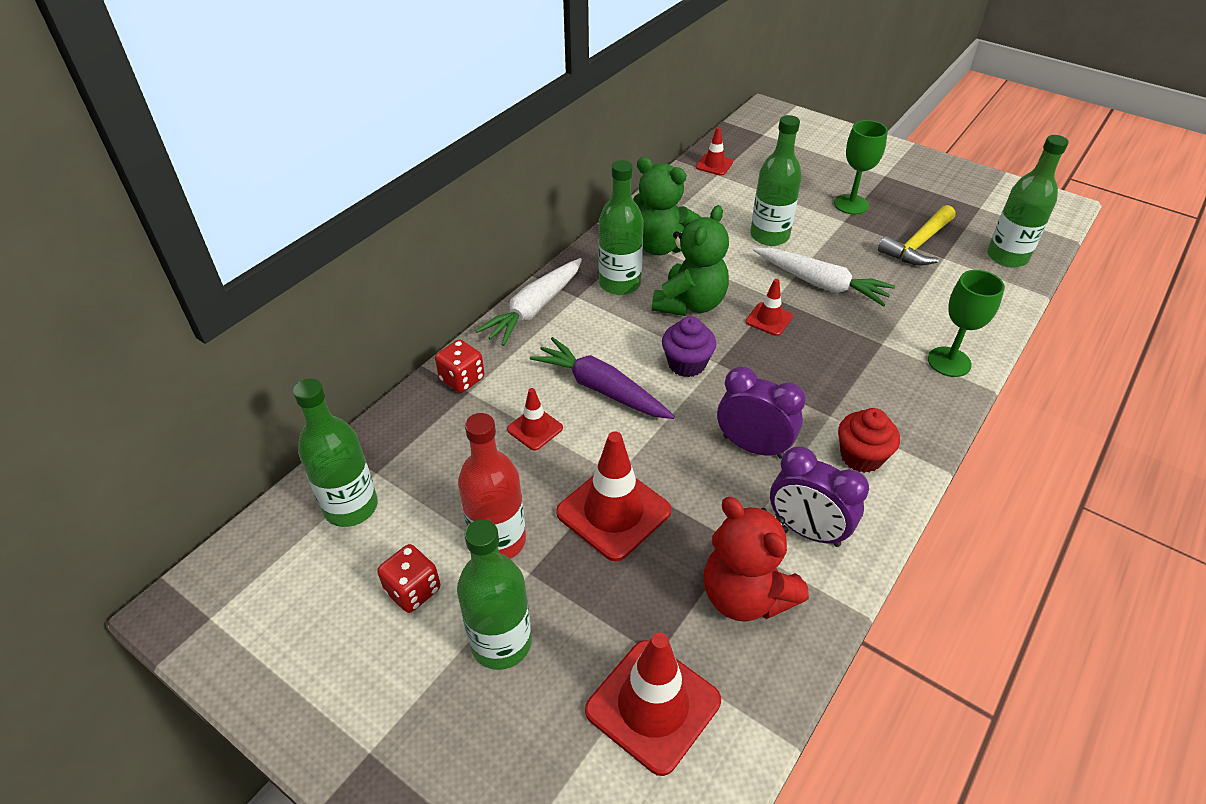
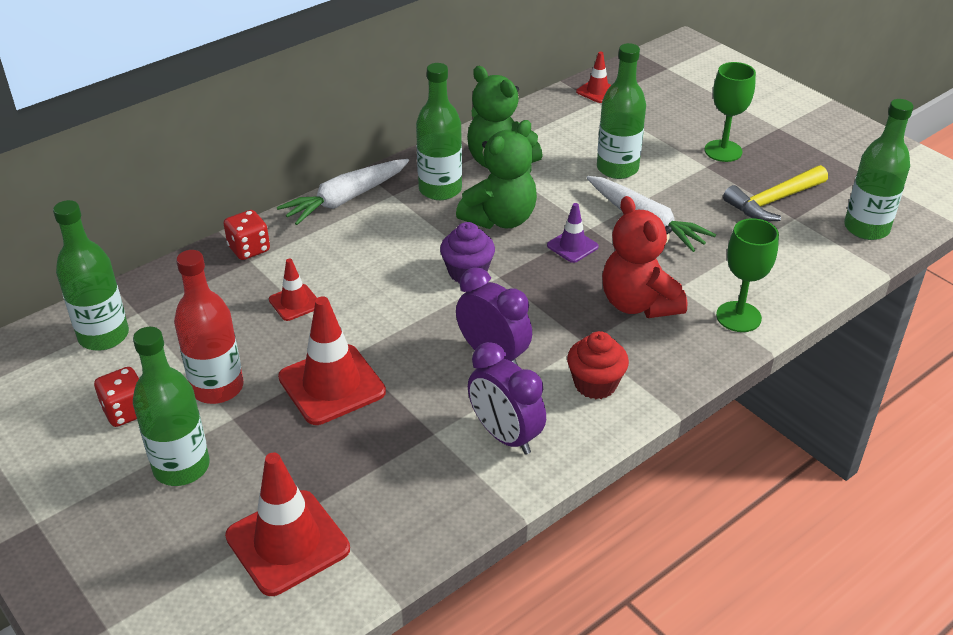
camera: 15 degrees right, 5 degrees down
(601, 389) = (374, 280): purple carrot -> none
(745, 595) = (417, 476): red teddy bear -> red teddy bear (638, 304)
(769, 319) = (572, 246): red traffic cone -> purple traffic cone

